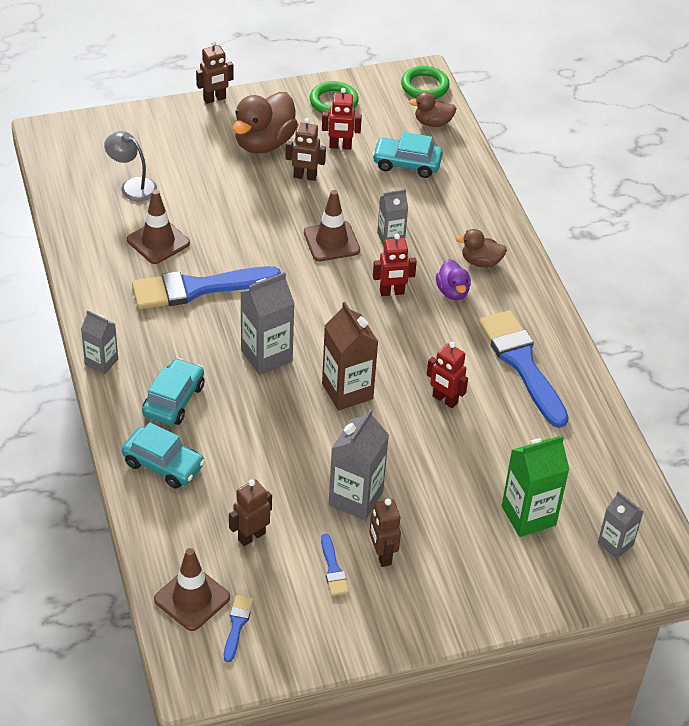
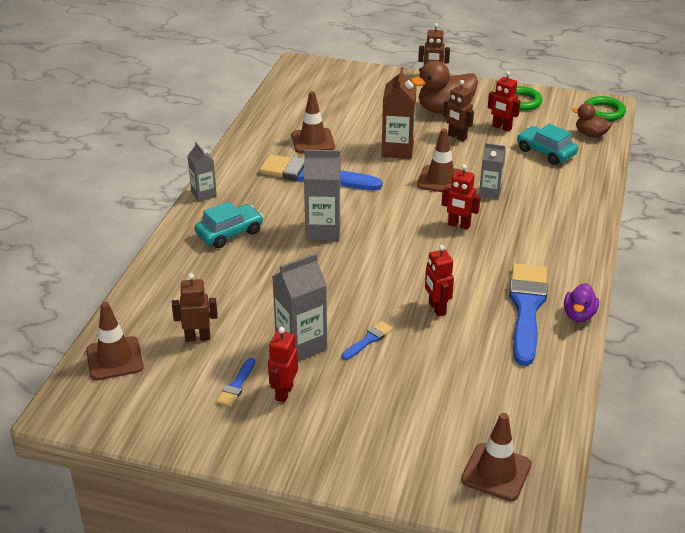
camera: 35 degrees right, 10 degrees down
(132, 186) = (326, 106): grey lamp -> none
(163, 464) = (182, 268): turquoise car -> none
(237, 625) = (128, 390): blue brush -> blue brush (368, 340)
(347, 391) = (362, 274): brown carton -> brown carton (397, 150)
(382, 555) = (284, 392): brown robot -> red robot
(452, 292) = (510, 241): purple duck -> purple duck (578, 315)
(481, 262) = (552, 230): brown duck -> none
(528, 516) = (434, 417): green carton -> none
(615, 544) = (496, 472): grey carton -> brown traffic cone

